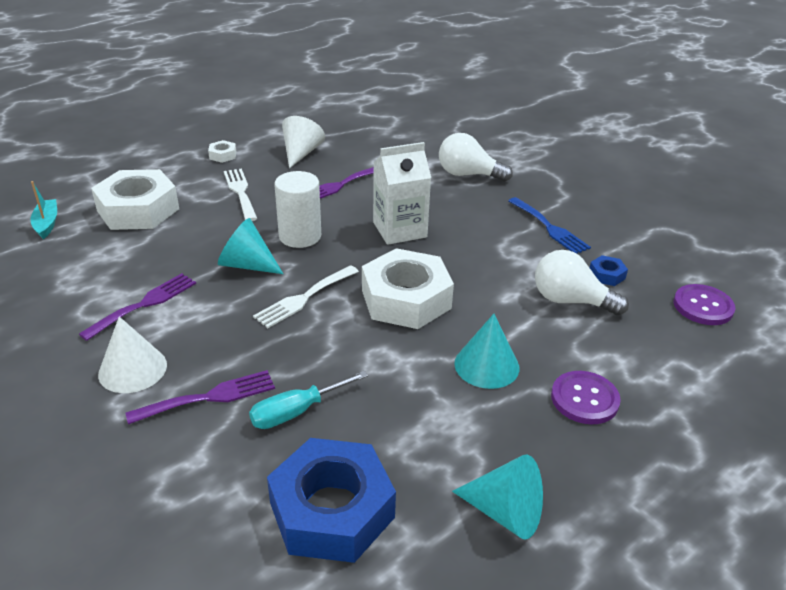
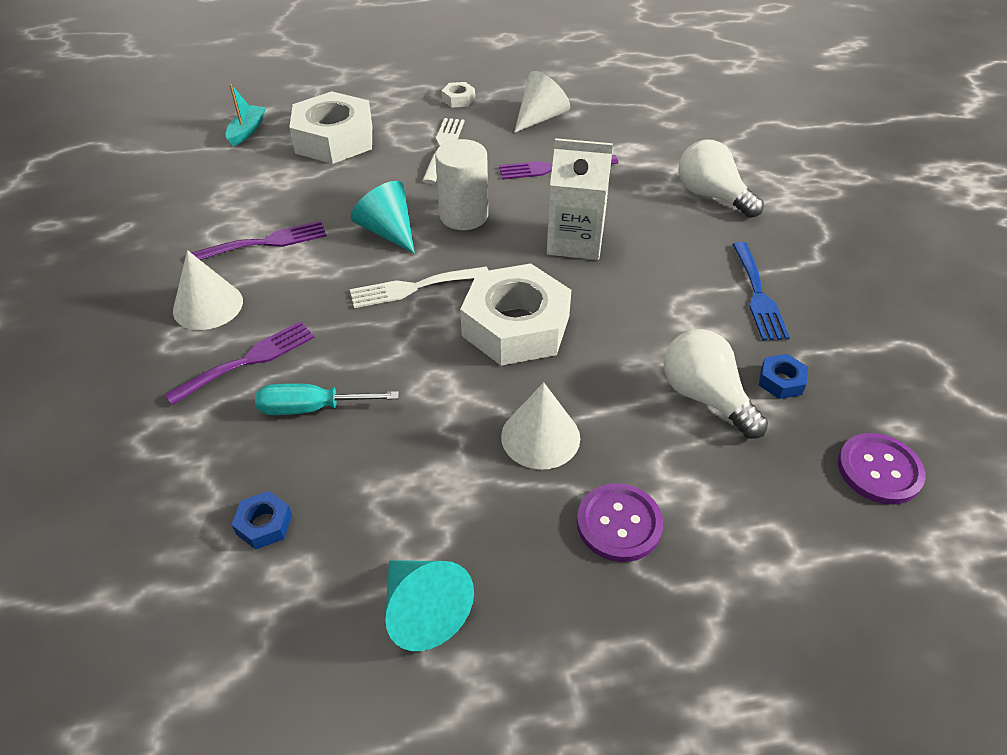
camera: 30 degrees right, 10 degrees up
(209, 397) = (248, 360): purple fork -> purple fork turned 45 degrees counterclockwise
(332, 510) = (264, 524): blue nut -> blue nut, size x0.41
(486, 365) = (540, 437): turquoise cone -> white cone

